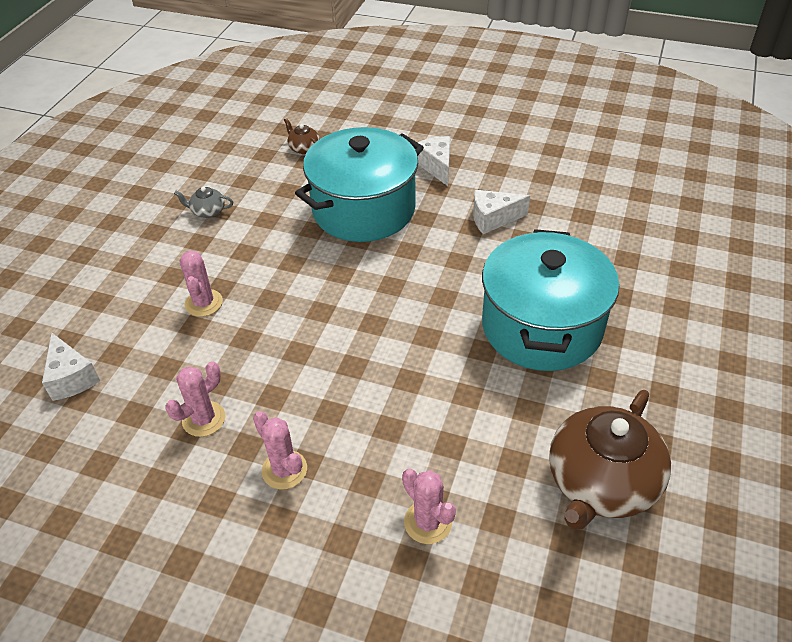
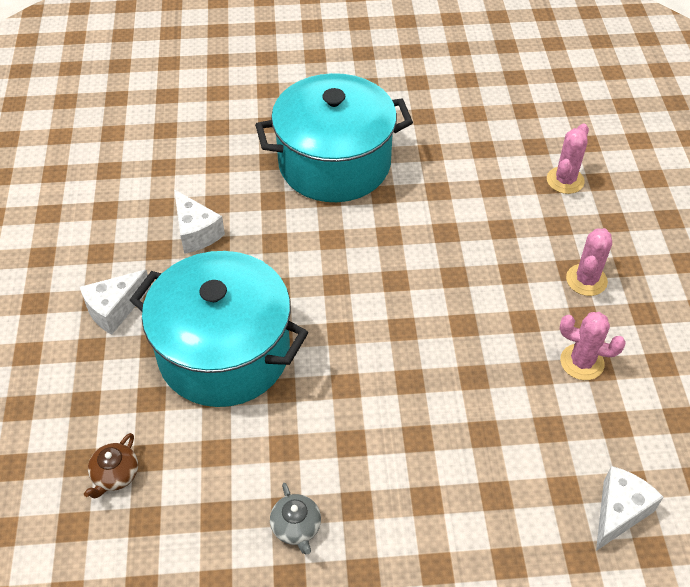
camera: 115 degrees left, 5 degrees up
(203, 303) = (449, 442): pink cactus -> none
(601, 483) = (469, 103): brown teapot -> none

